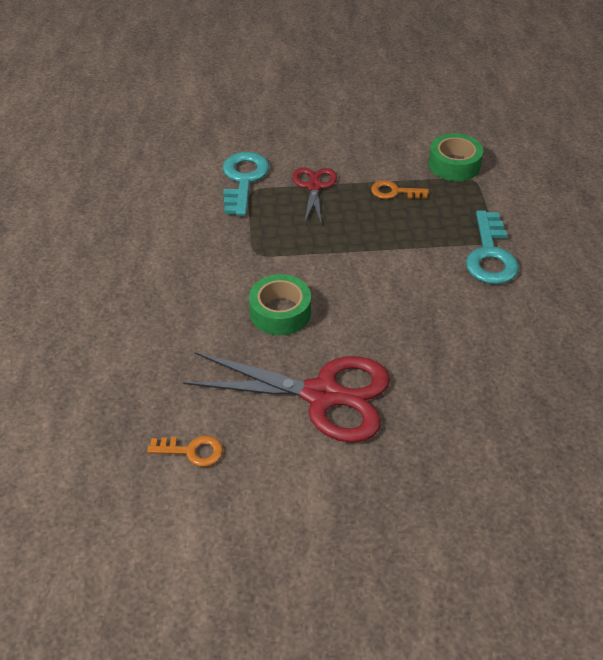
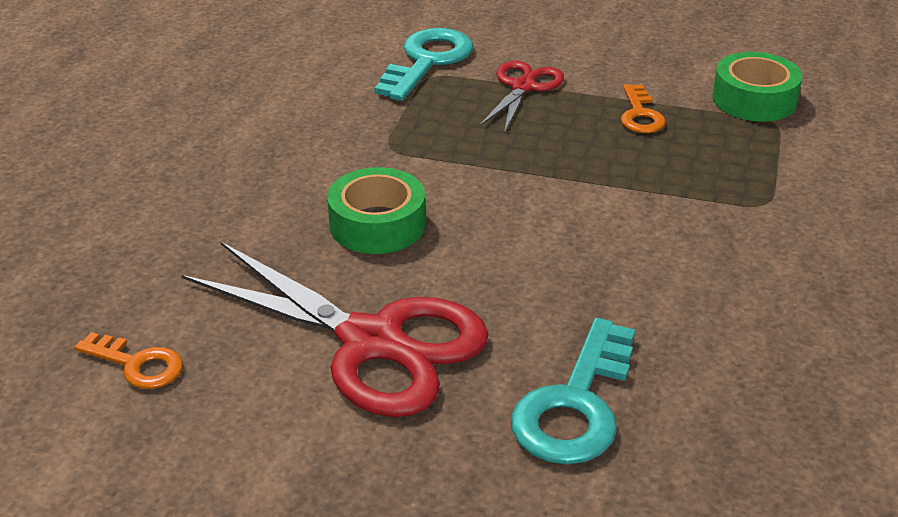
camera: 20 degrees right, 10 degrees down
(394, 192) = (640, 115): orange key -> orange key turned 120 degrees counterclockwise
(490, 255) = (748, 222): turquoise key -> turquoise key (575, 405)

